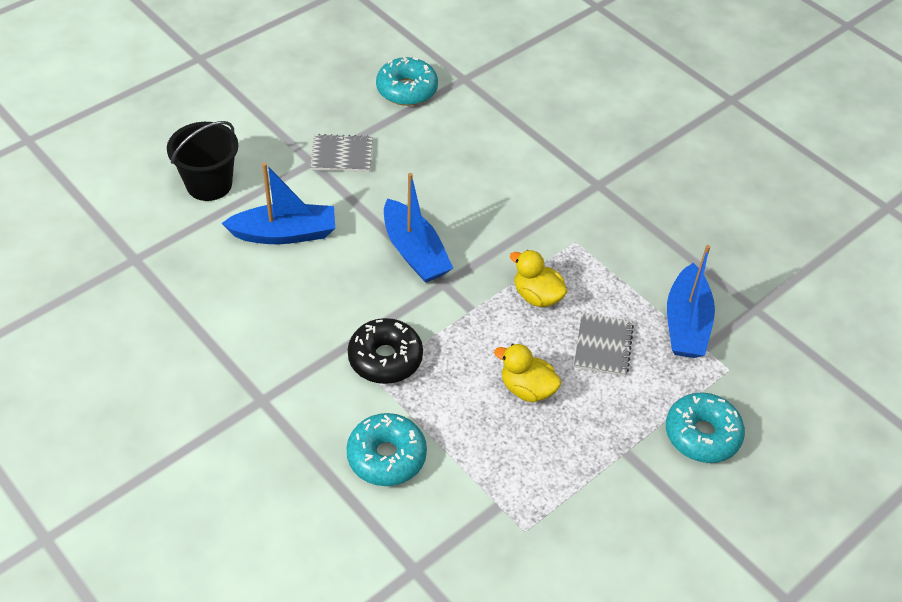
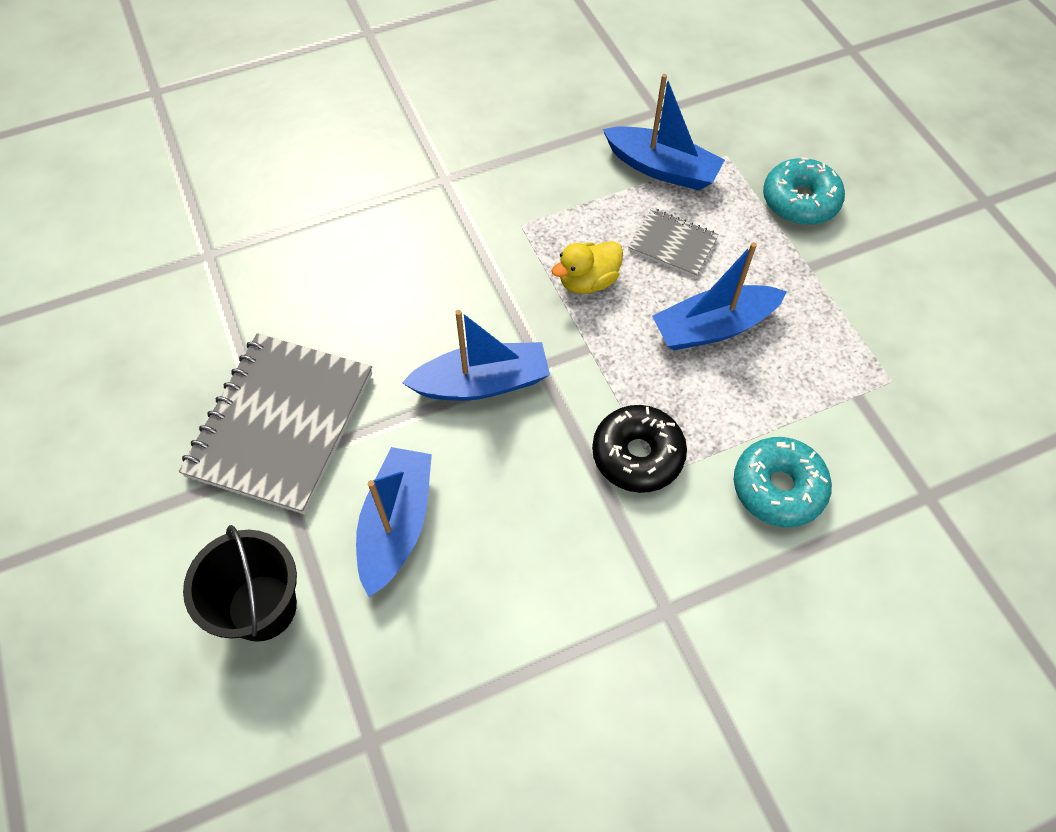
camera: 70 degrees left, 10 degrees up
(342, 155) = (281, 424): grey notebook -> grey notebook, size x2.03
(407, 90) = (196, 320): turquoise donut -> none
(527, 389) = (713, 327): yellow duck -> blue boat

